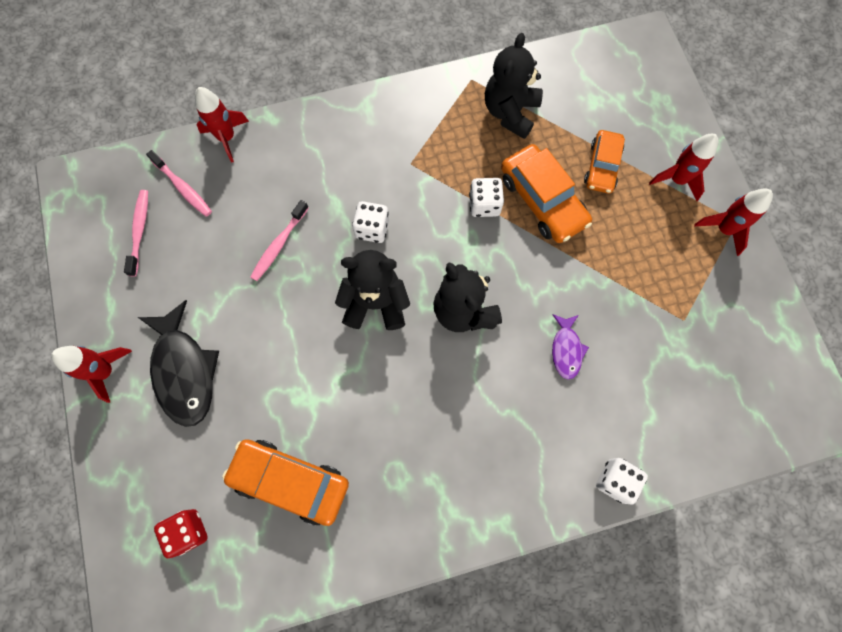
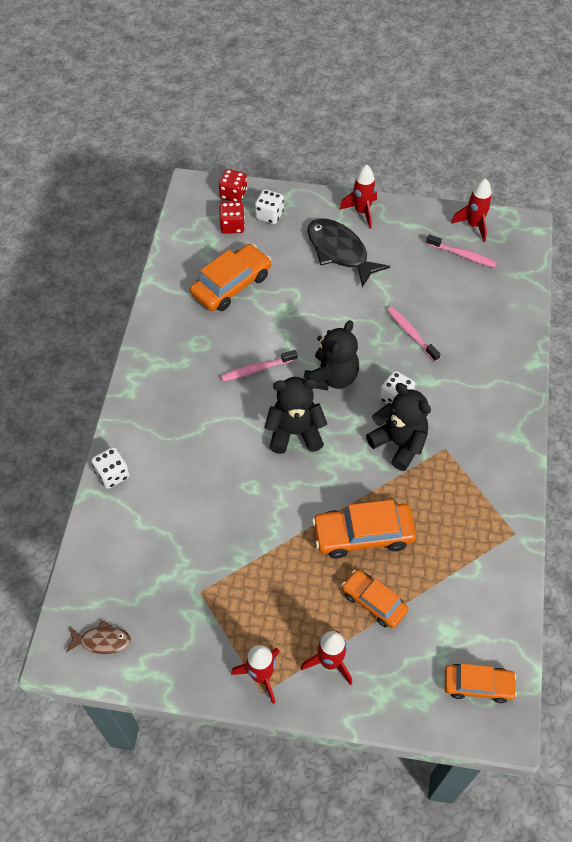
camera: 115 degrees right, 15 degrees down
(127, 560) = (233, 194): none -> red dice
(183, 188) = (489, 289): pink toothbrush -> pink toothbrush (257, 369)
(184, 371) = (340, 252): black fish -> black fish turned 45 degrees clockwise
(227, 138) = (524, 329): red rocket -> red rocket (474, 225)
(484, 205) = (380, 487): white dice -> white dice (269, 215)
(510, 112) = (465, 550): black teddy bear -> black teddy bear (399, 443)
(566, 350) = (225, 489): purple fish -> none
(625, 65) = (478, 685): none -> orange car
(785, 386) = (102, 641): none -> brown fish

